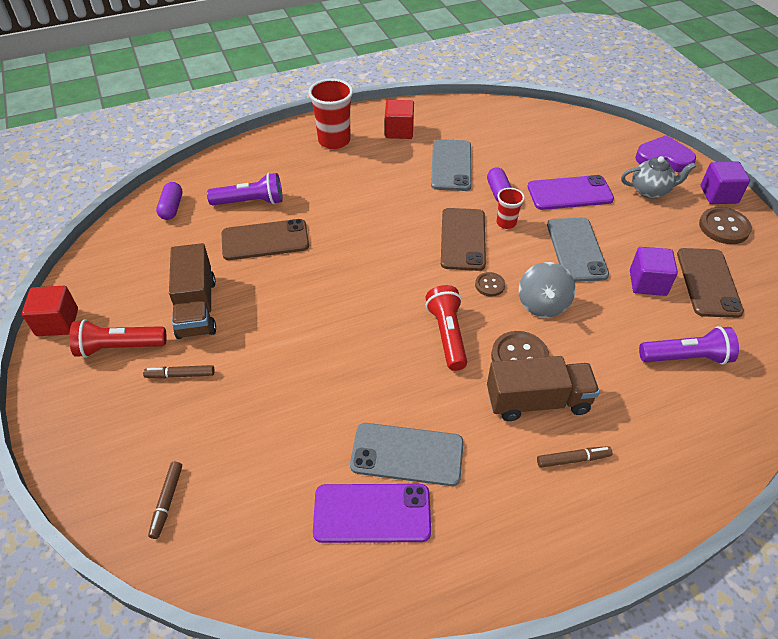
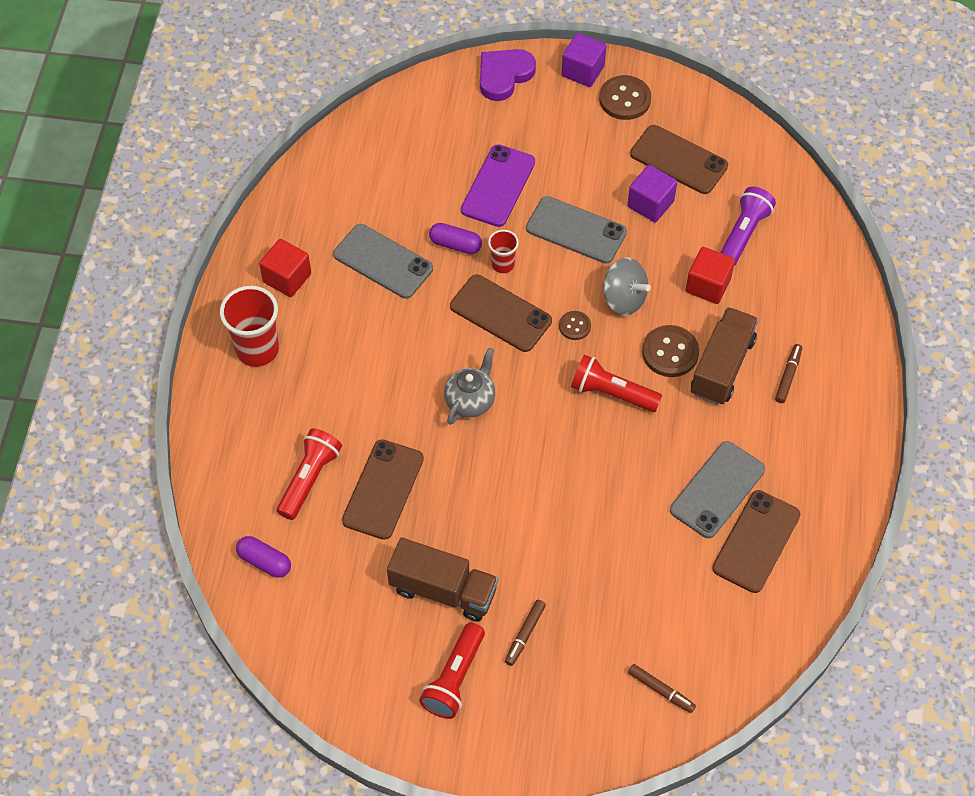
camera: 60 degrees left, 10 degrees up
(57, 322) = (381, 728): red cube -> red cube (708, 285)
(250, 202) = (309, 479): purple flashlight -> red flashlight
(372, 513) = (756, 541): purple phone -> brown phone
(650, 191) = (541, 119): grey teapot -> grey teapot (470, 401)

